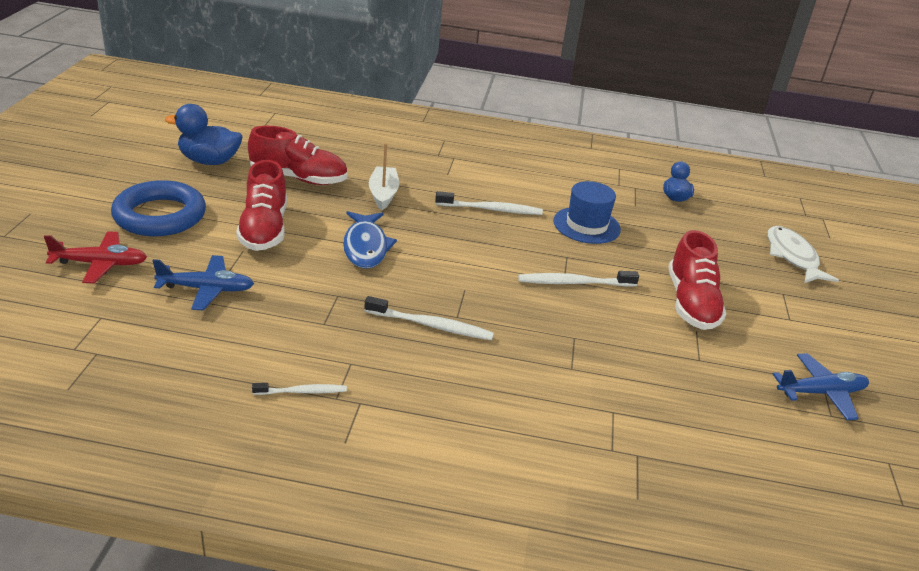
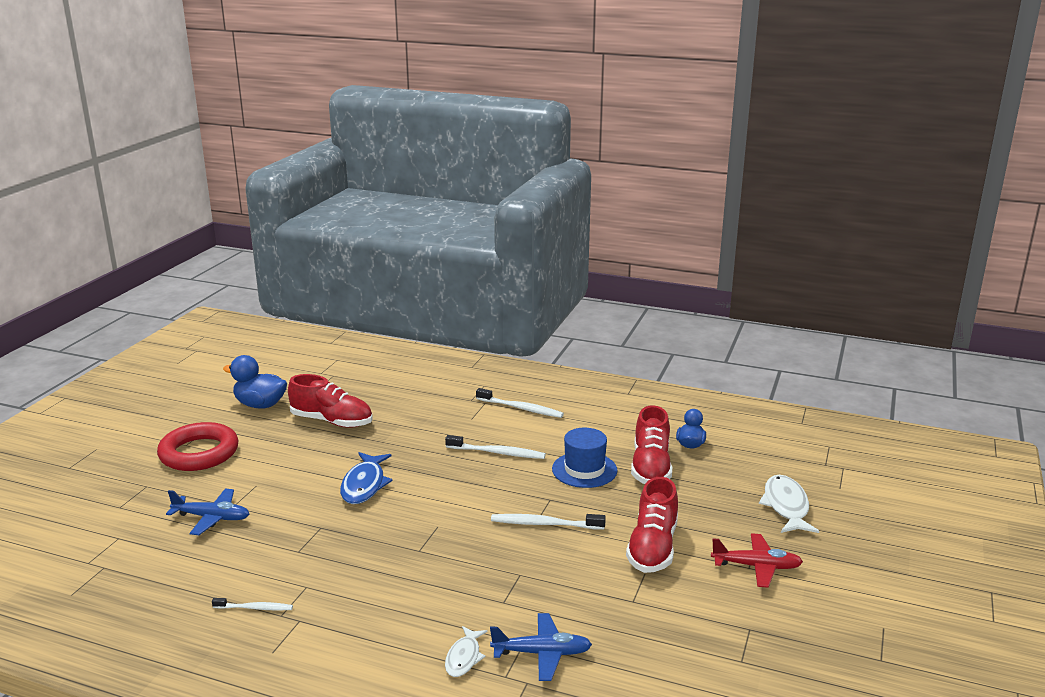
camera: 15 degrees right, 10 degrees down
(101, 264) = (135, 493): red plane -> red plane (757, 566)
(160, 216) = (199, 453): blue ring -> red ring
(264, 229) = (282, 467): red shoe -> red shoe (650, 467)
(383, 194) = (402, 437): white boat -> none
(431, 325) = (391, 557): white toothbrush -> white toothbrush (521, 408)
(560, 432) = (464, 657): none -> white fish
(821, 393) = (742, 639): blue plane -> blue plane (542, 653)

